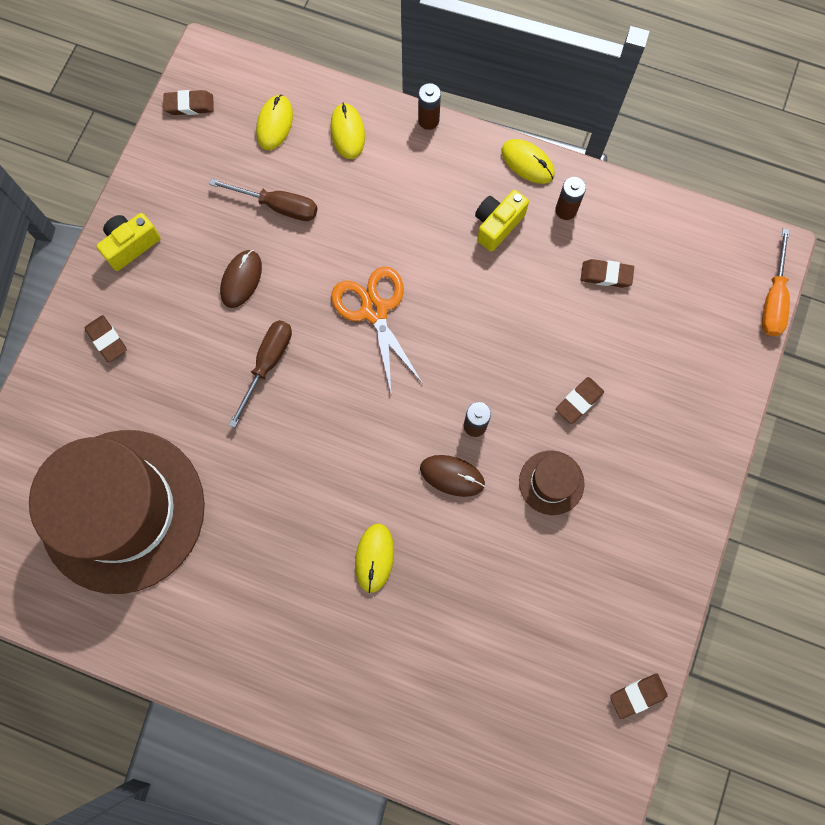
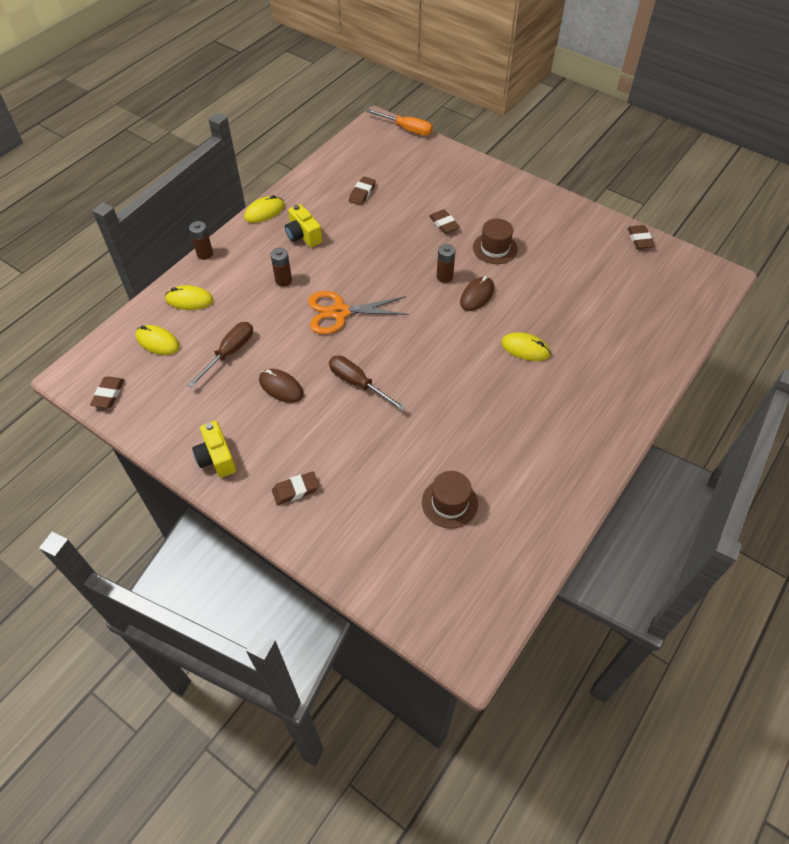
camera: 75 degrees left, 20 degrees down
(122, 510) = (449, 503): brown hat -> brown hat, size x0.40
(566, 210) = (308, 201): brown battery -> brown battery (283, 280)

